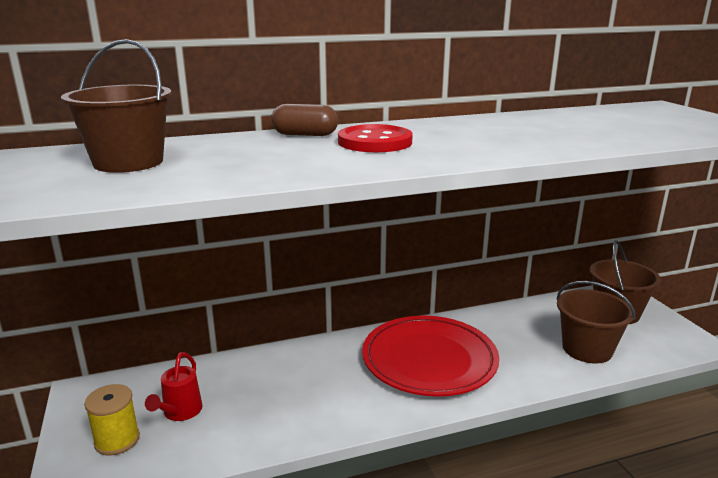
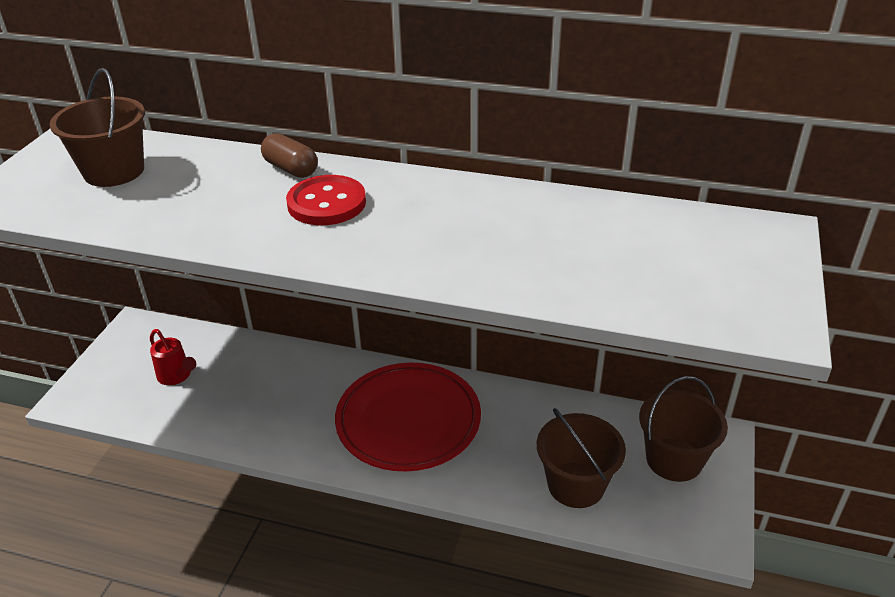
camera: 35 degrees right, 15 degrees up
(117, 440) = (121, 380): yellow spool -> none
(180, 412) = (176, 376): red watering can -> red watering can turned 90 degrees counterclockwise

